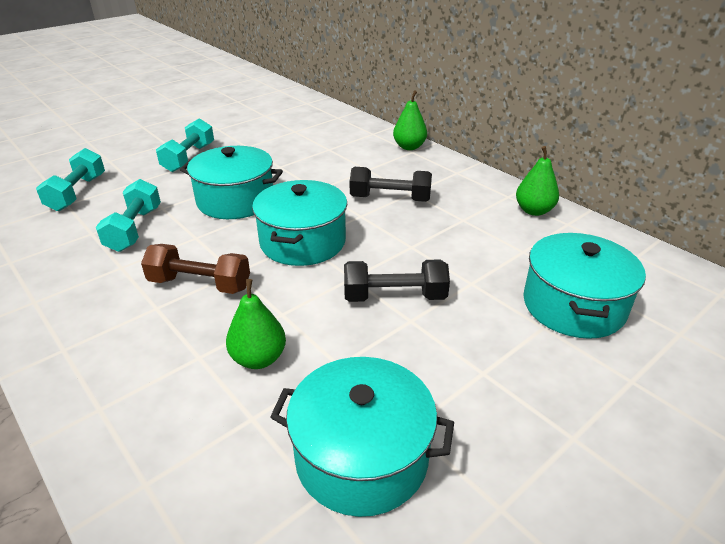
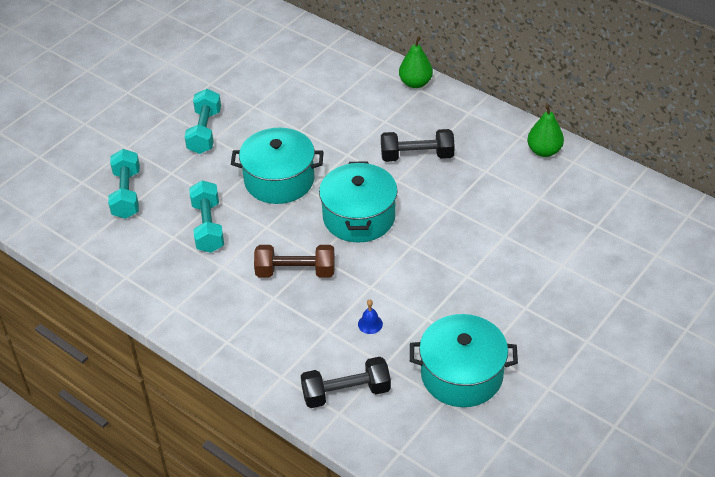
camera: 10 degrees left, 10 degrees up
(259, 358) = (370, 324): green pear -> blue bell
(394, 297) = (449, 258): black dumbbell -> black dumbbell (346, 392)
(573, 305) = (582, 243): turquoise pot -> none

